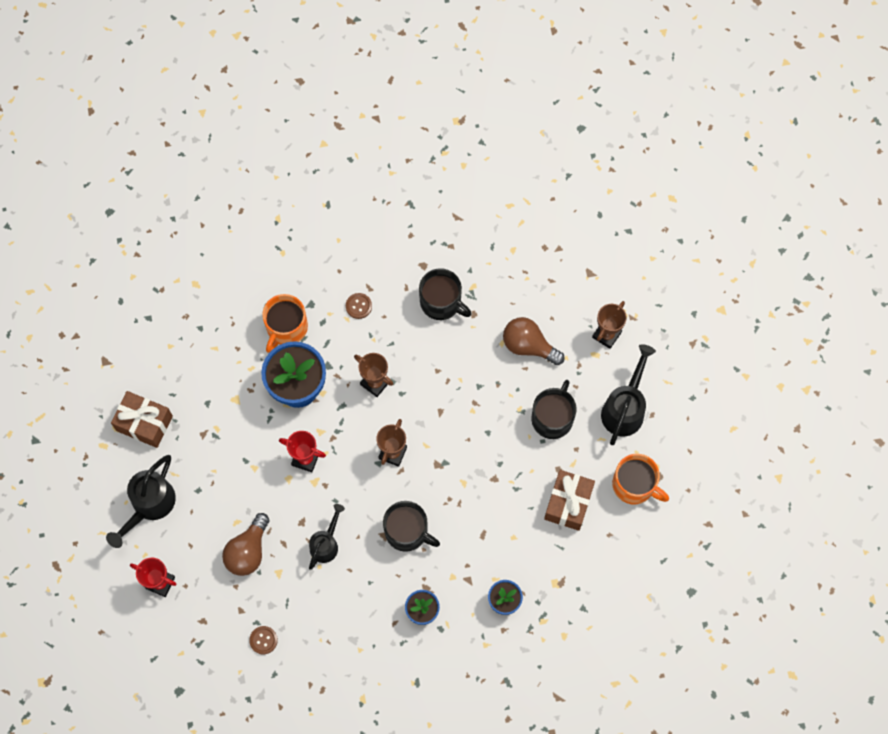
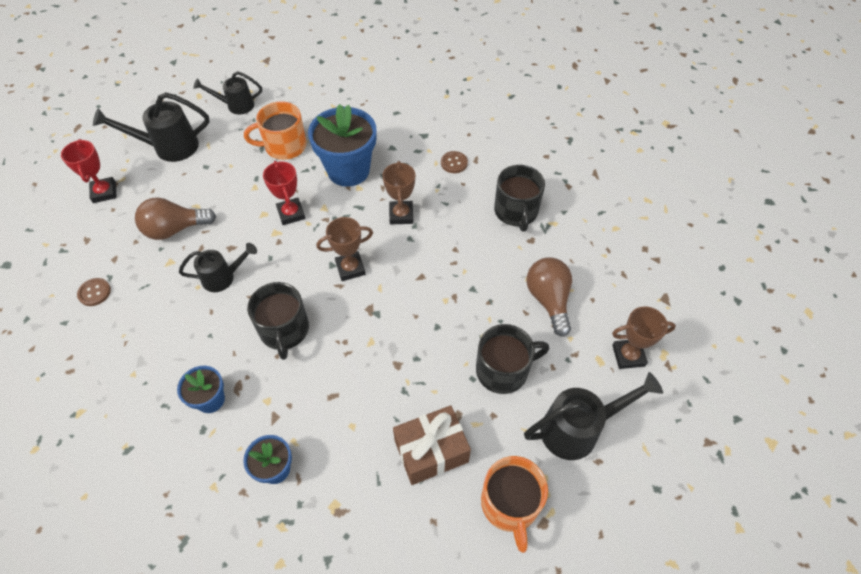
camera: 50 degrees right, 15 degrees down
(144, 423) = (236, 105): brown gift -> black watering can
(286, 328) = (390, 133): orange mug -> orange mug (284, 146)

